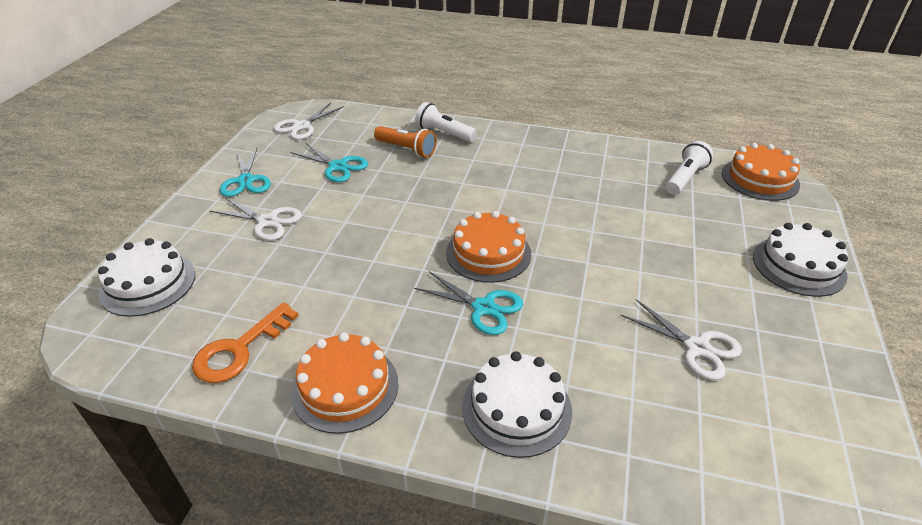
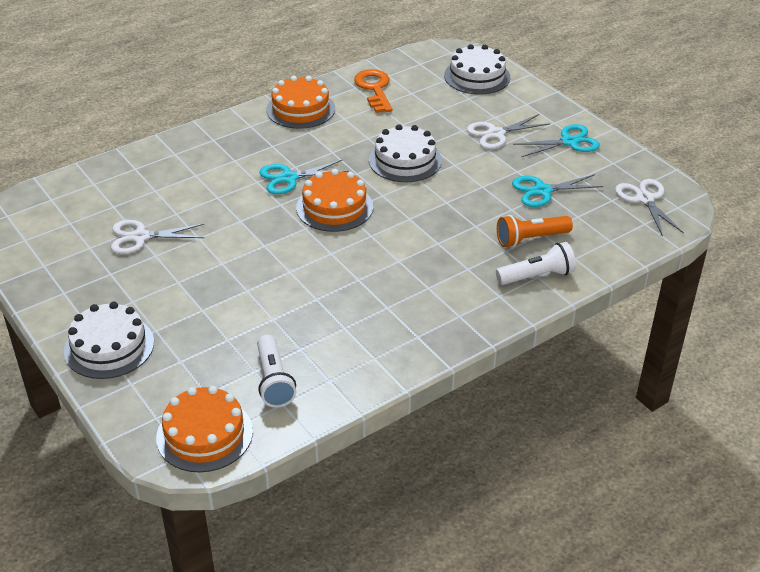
camera: 130 degrees right, 0 degrees up
(246, 181) = (569, 142): turquoise scissors -> turquoise scissors turned 135 degrees clockwise
(516, 408) = (209, 151): white cake -> white cake (405, 160)

